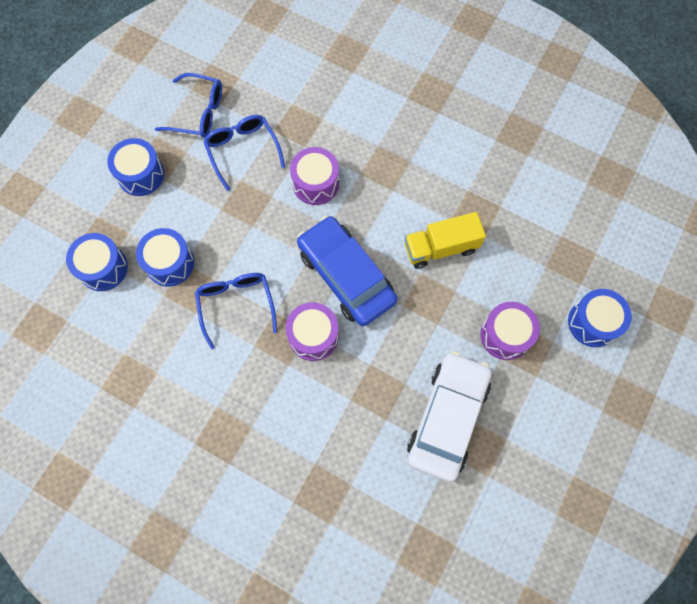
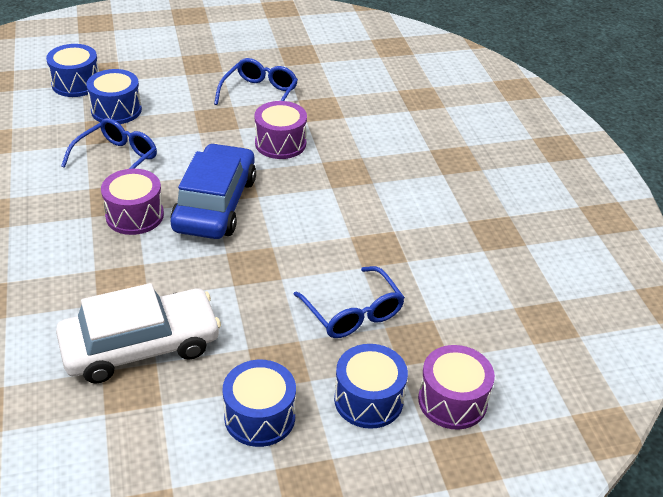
camera: 45 degrees right, 30 degrees down
(141, 175) = (176, 61): blue drum -> blue drum (259, 417)
(198, 112) = (263, 59): blue glasses -> blue glasses (353, 313)
(440, 248) = (313, 245): yellow truck -> none
(505, 335) = (276, 339): purple drum -> purple drum (452, 401)

